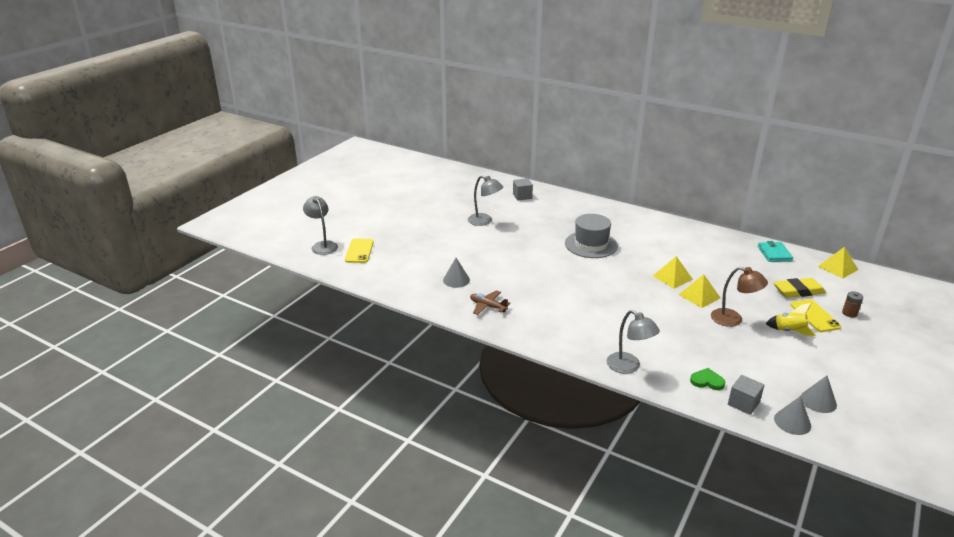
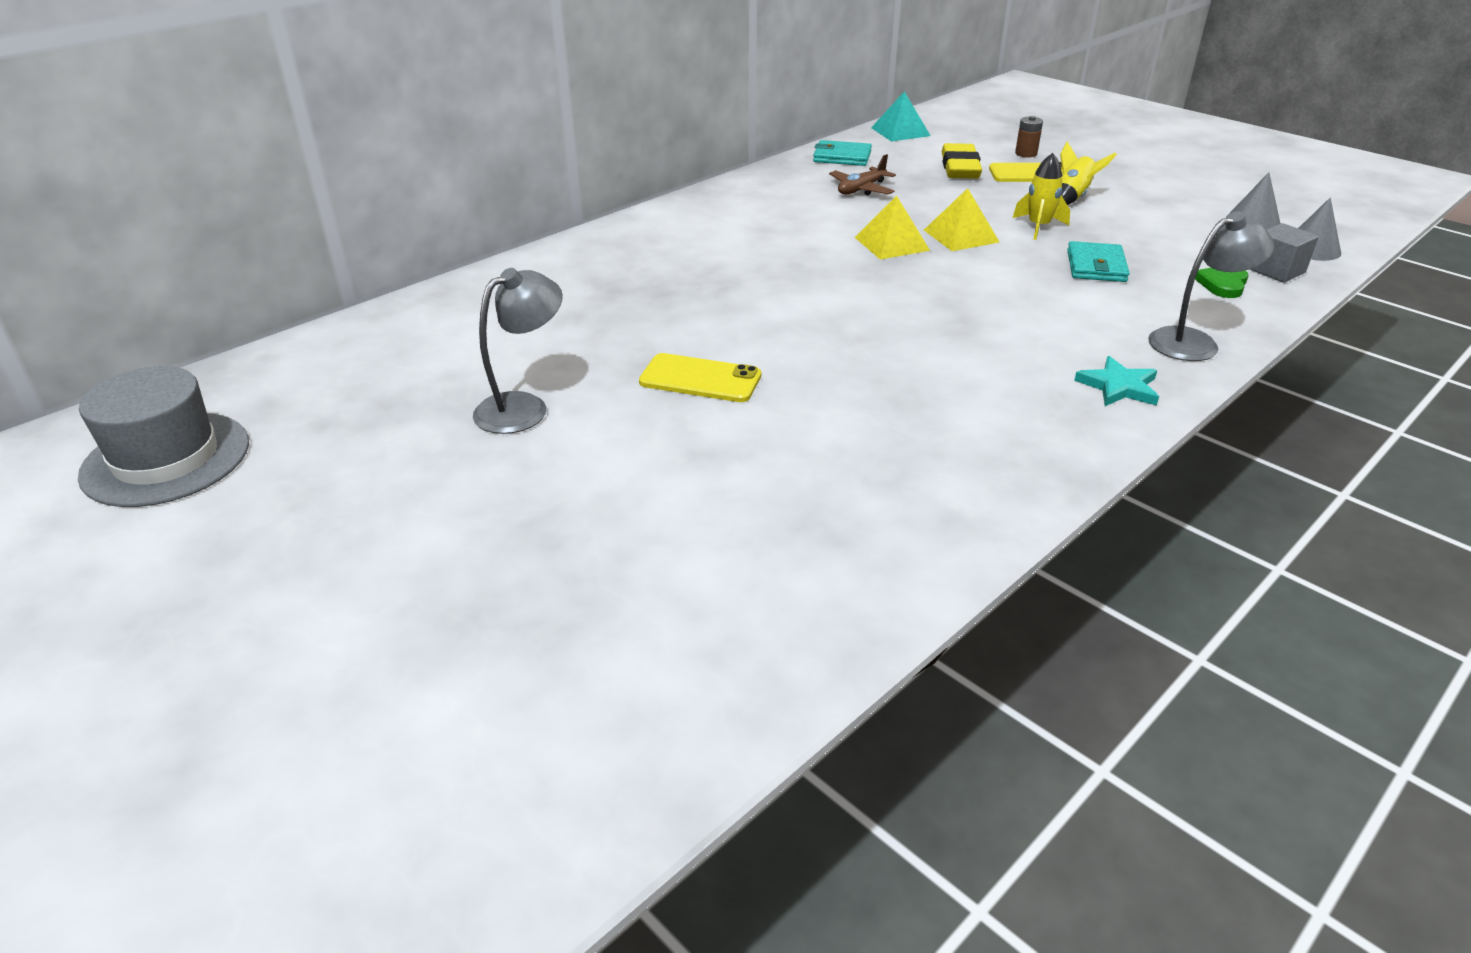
camera: 75 degrees left, 5 degrees up
(322, 245) = (432, 814): grey lamp -> none
(359, 251) = (544, 698): yellow phone -> yellow phone (700, 379)
(456, 280) = (818, 502): grey cone -> none
(488, 306) = (962, 469): brown plane -> brown plane (861, 189)
(522, 196) = (434, 331): grey cube -> none
(570, 343) = (1118, 386): none -> turquoise star
(591, 244) = (730, 293): grey hat -> grey hat (166, 459)
(696, 338) = (1096, 266): none -> turquoise wallet
(733, 319) = (1038, 227): brown lamp -> yellow rocket
(837, 268) = (900, 131): yellow pyramid -> turquoise pyramid

